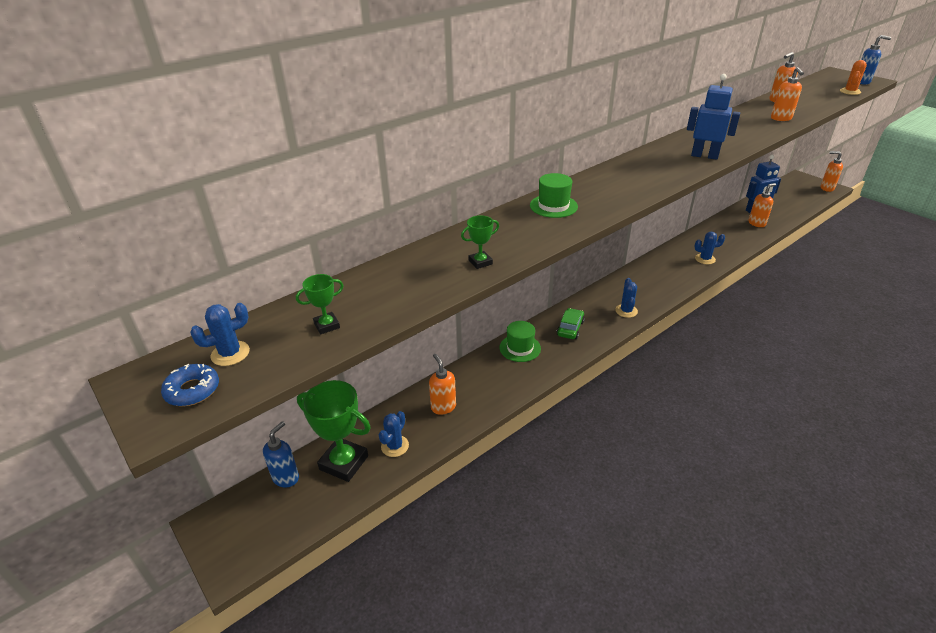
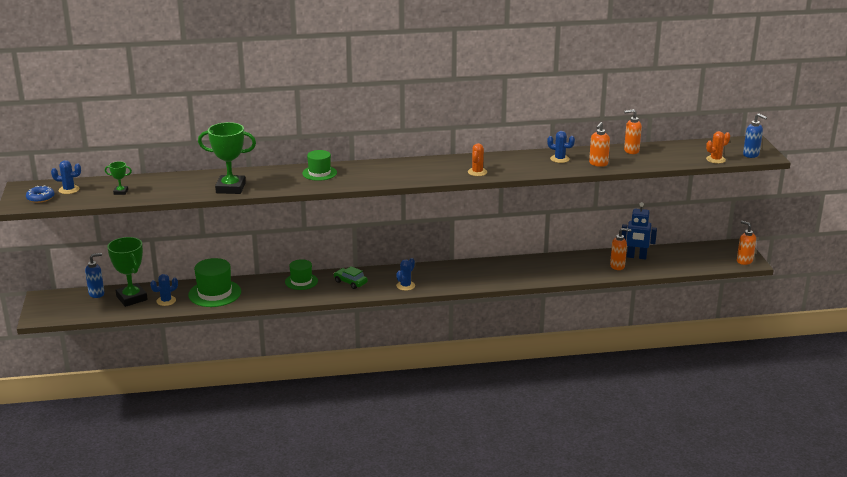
camera: 30 degrees right, 10 degrees down
(443, 407) = (214, 293): orange soap dispenser -> green hat
(480, 262) = (230, 188): green trophy -> green trophy, size x2.14
(570, 328) = (350, 282): green car -> green car turned 105 degrees counterclockwise
(704, 156) = (477, 172): blue robot -> orange cactus
(705, 259) = (523, 275): blue cactus -> blue cactus (559, 159)

